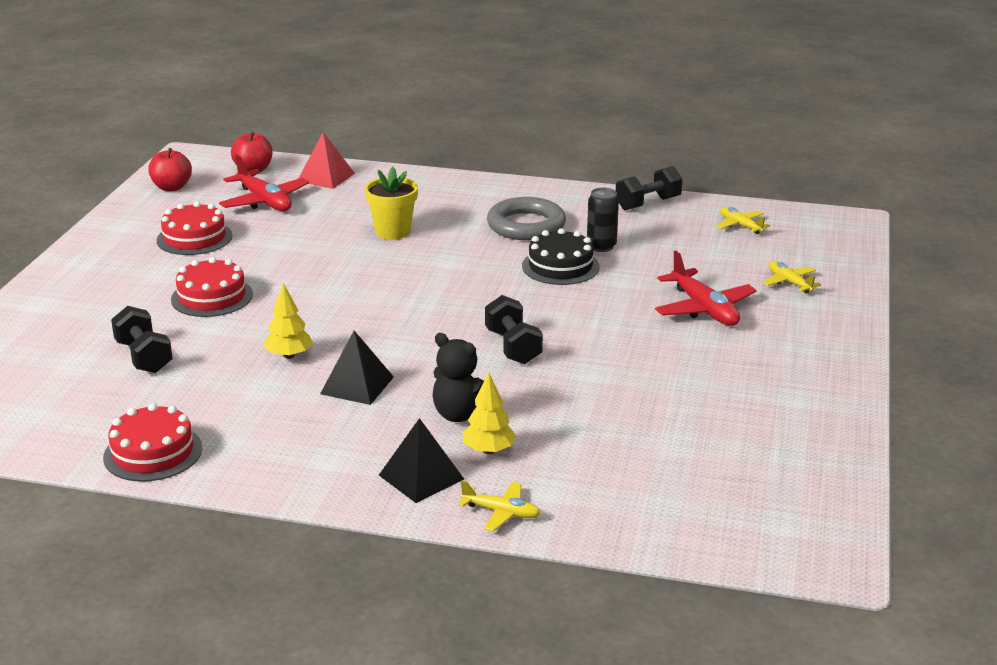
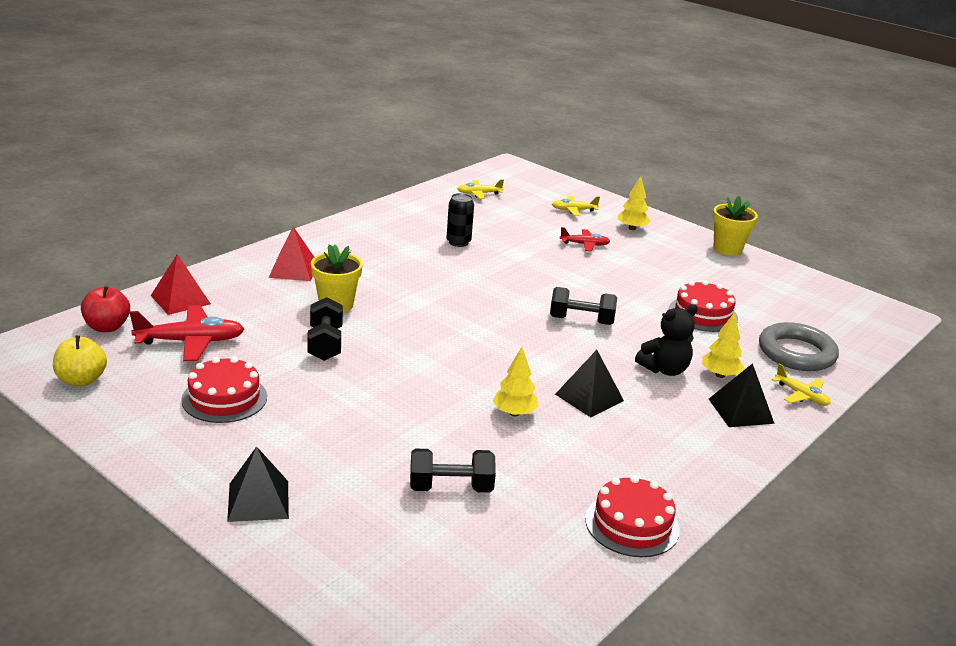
camera: 65 degrees left, 0 degrees up
(69, 291) = (258, 500): none -> black pyramid
(172, 187) = (81, 380): red apple -> yellow apple
(212, 297) = (365, 421): red cake -> red cake (703, 314)
(435, 197) = (293, 269): none -> red pyramid
(501, 512) = (801, 395): yellow plane -> yellow plane turned 90 degrees clockwise
(526, 225) = (391, 254): grey ring -> grey ring (796, 353)
(560, 266) = (474, 265): black cake -> none
(648, 204) = (409, 206): black dumbbell -> black dumbbell (325, 344)
(704, 309) = (584, 244): red plane -> red plane, size x0.58
(798, 326) = (632, 228): none -> yellow tree
(844, 398) = (727, 249): none -> yellow flower pot

